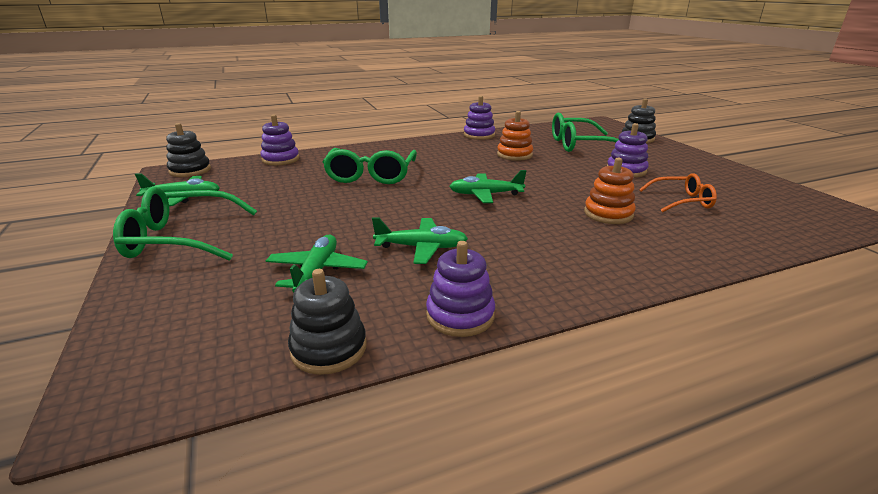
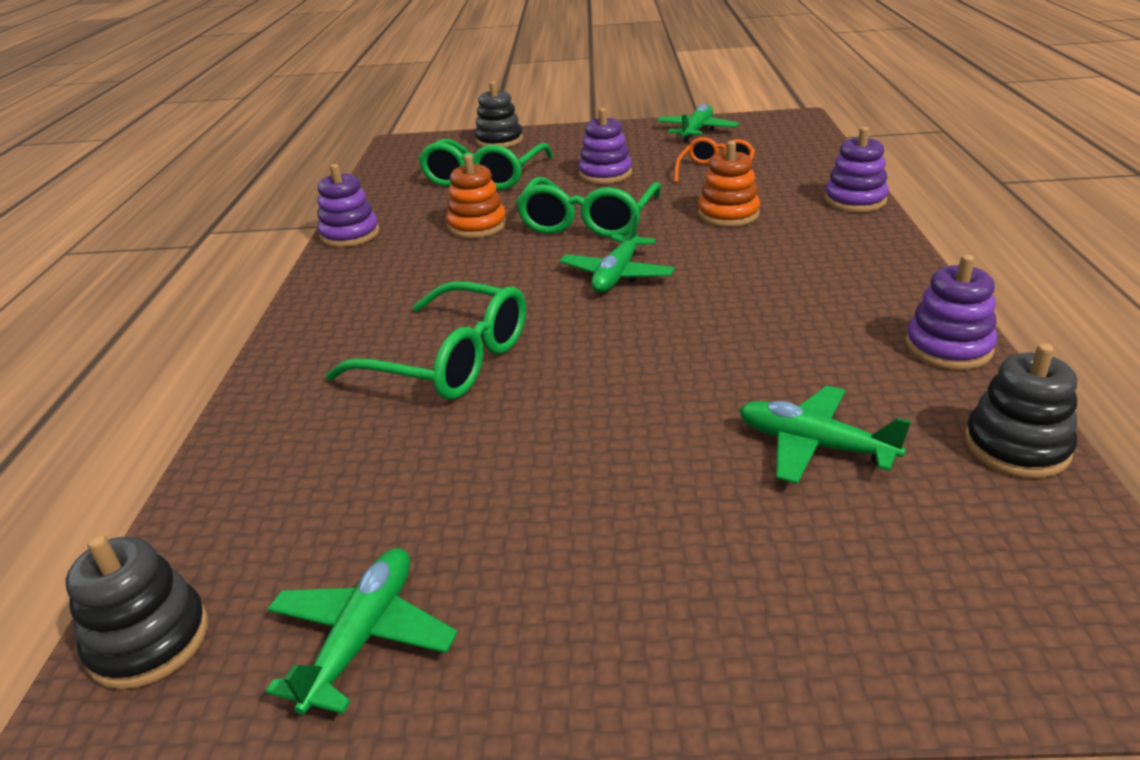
camera: 65 degrees left, 5 degrees up
(181, 238) = (617, 620): green glasses -> green glasses (588, 221)
(280, 159) = (233, 470): purple stacking toy -> purple stacking toy (855, 200)
(421, 247) = (769, 349): green plane -> green plane (696, 131)

